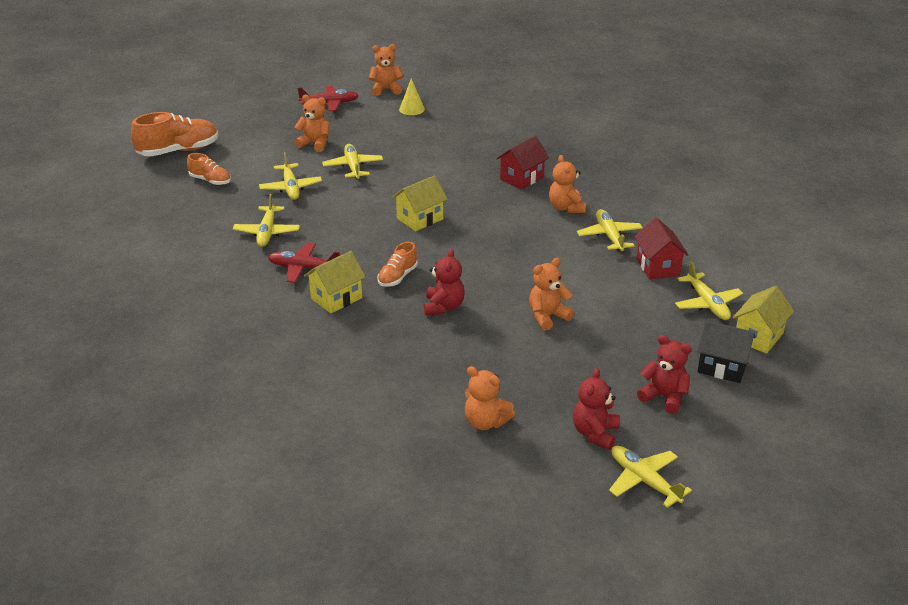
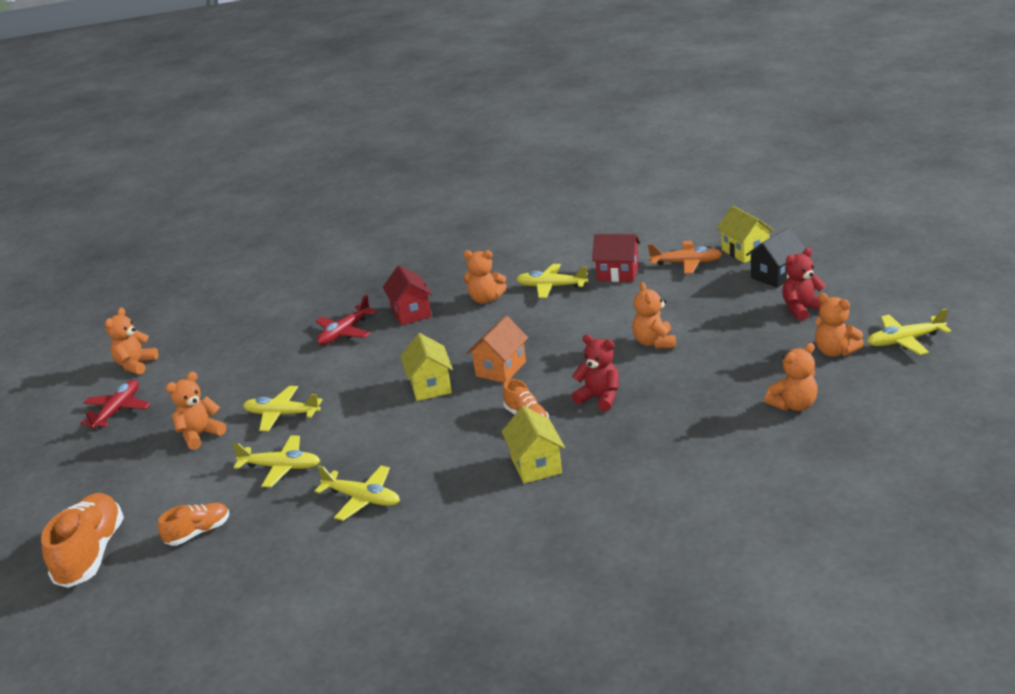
camera: 60 degrees left, 5 degrees down
(303, 268) = (460, 481): red plane -> red plane (345, 332)
(412, 109) = (201, 355): yellow cone -> none
(461, 245) = (501, 369): none -> orange house
(595, 433) = (835, 351): red teddy bear -> orange teddy bear
(707, 303) = (686, 263): yellow plane -> orange plane

